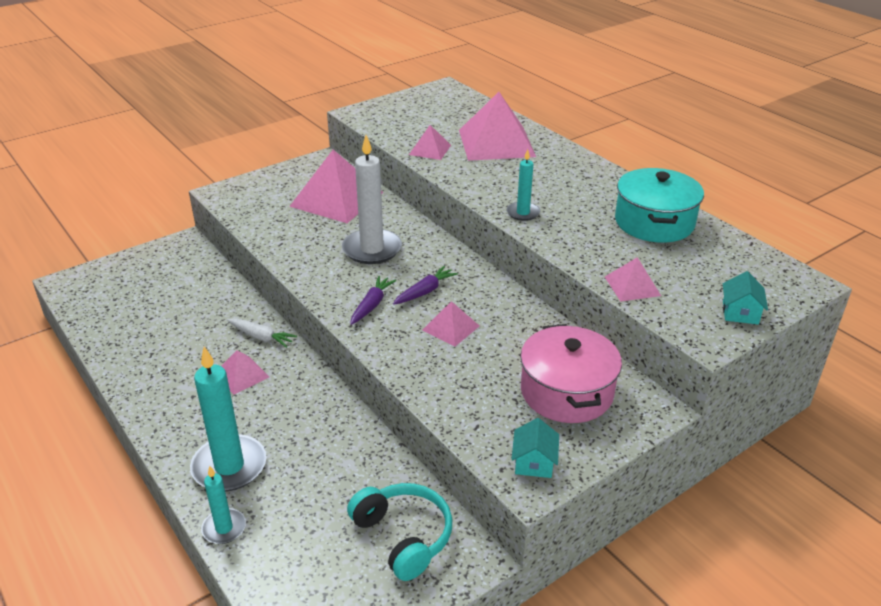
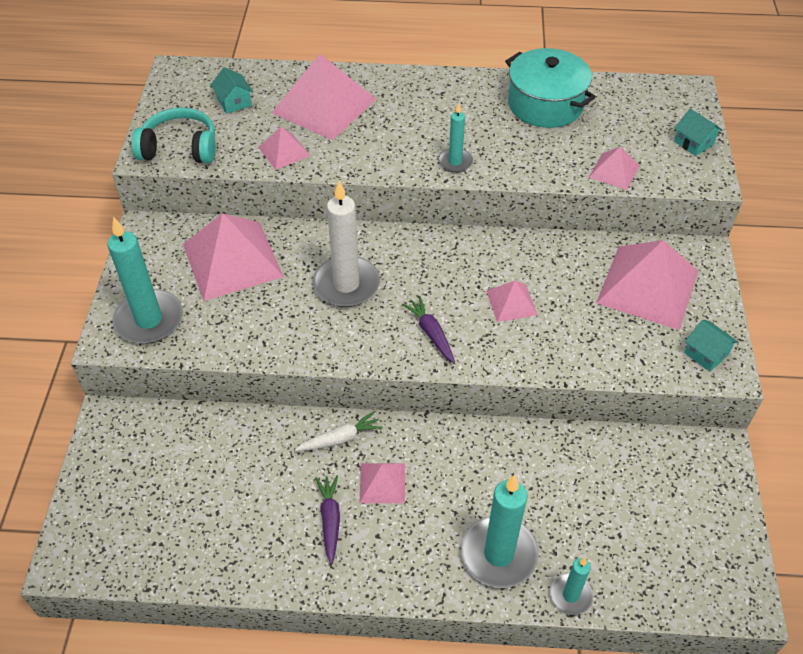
camera: 50 degrees left, 15 degrees up
(251, 196) = (149, 320): none -> turquoise candle
(403, 536) = (668, 479): turquoise headphones -> turquoise headphones (180, 148)
(425, 291) = (446, 288): purple carrot -> purple carrot (330, 519)
(448, 115) = (234, 102): none -> turquoise house
(566, 392) = (647, 286): pink pot -> pink pyramid

